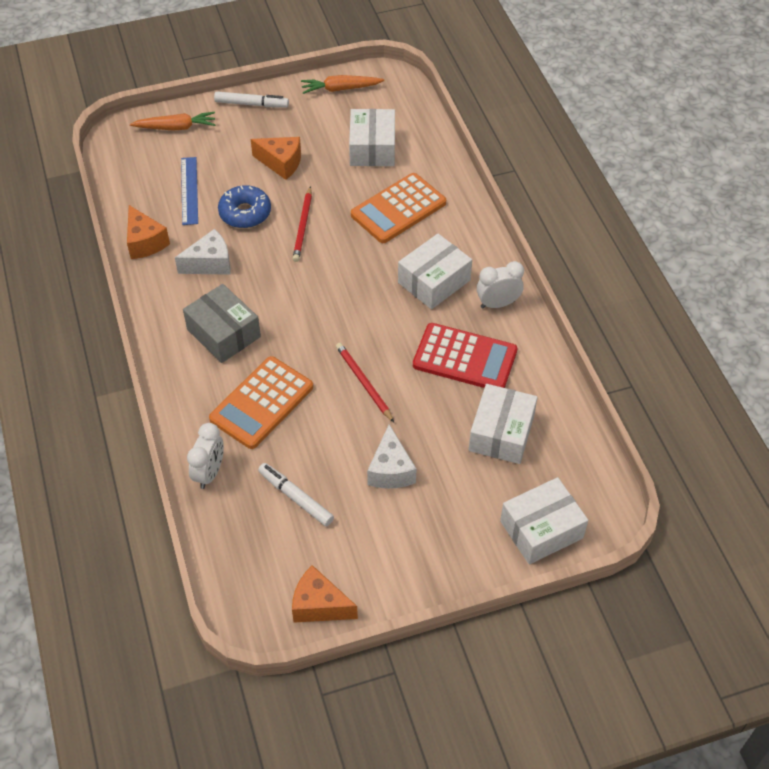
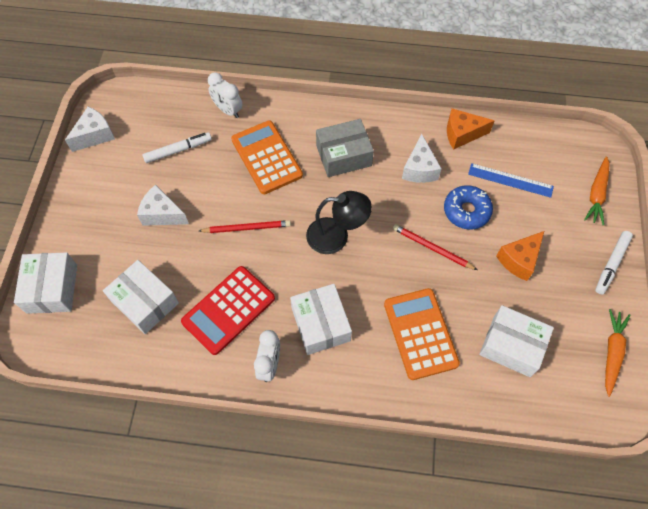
camera: 115 degrees right, 10 degrees up
(319, 605) = (95, 135): orange cheese -> white cheese
(330, 303) = (336, 236): none -> black lamp

